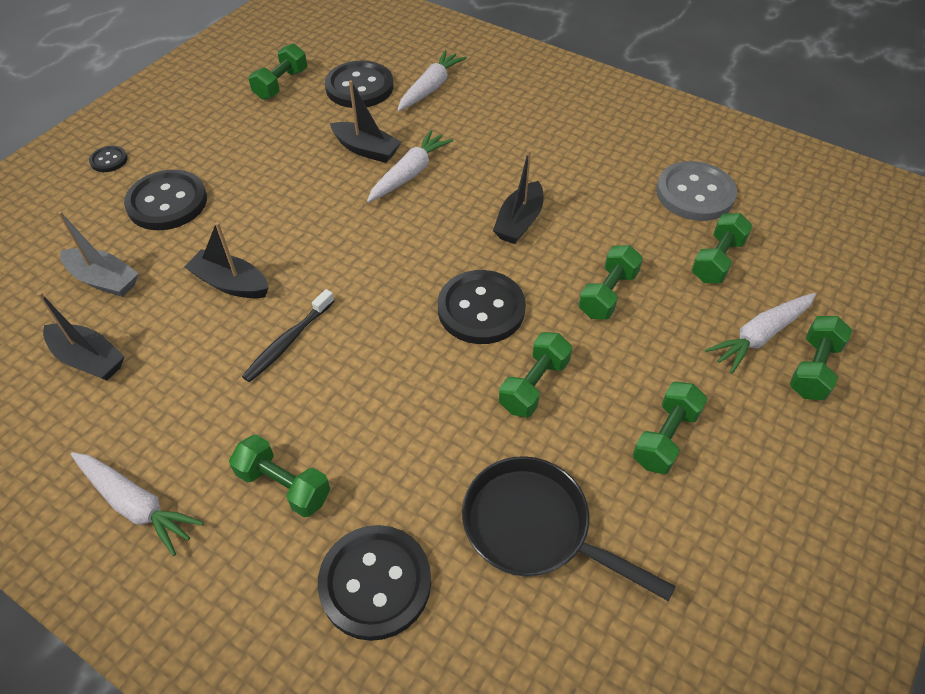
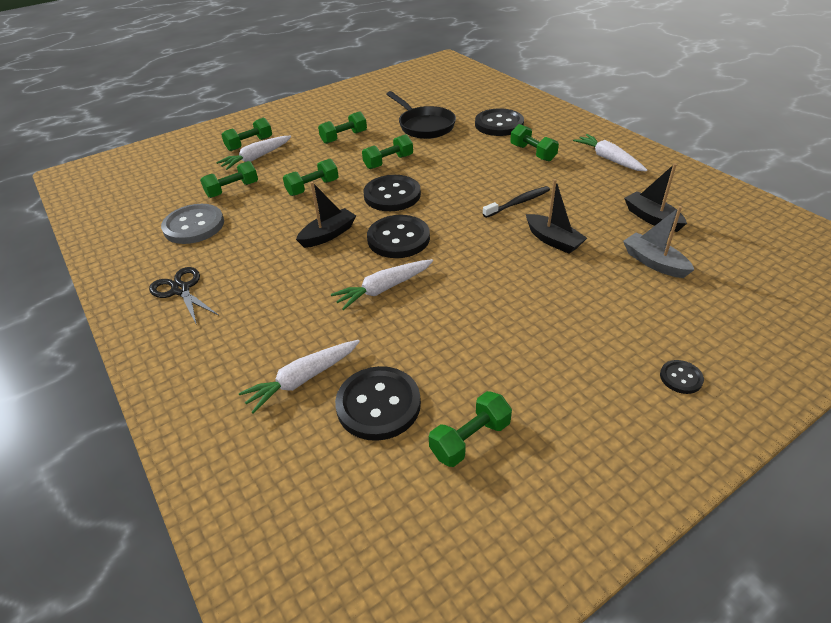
camera: 155 degrees left, 10 degrees down
(167, 202) = (608, 314): black button -> black button (398, 238)
(366, 150) = (409, 321): black boat -> none
(613, 125) = (181, 290): none -> black scissors
(760, 336) = (256, 158): white carrot -> white carrot turned 150 degrees clockwise

